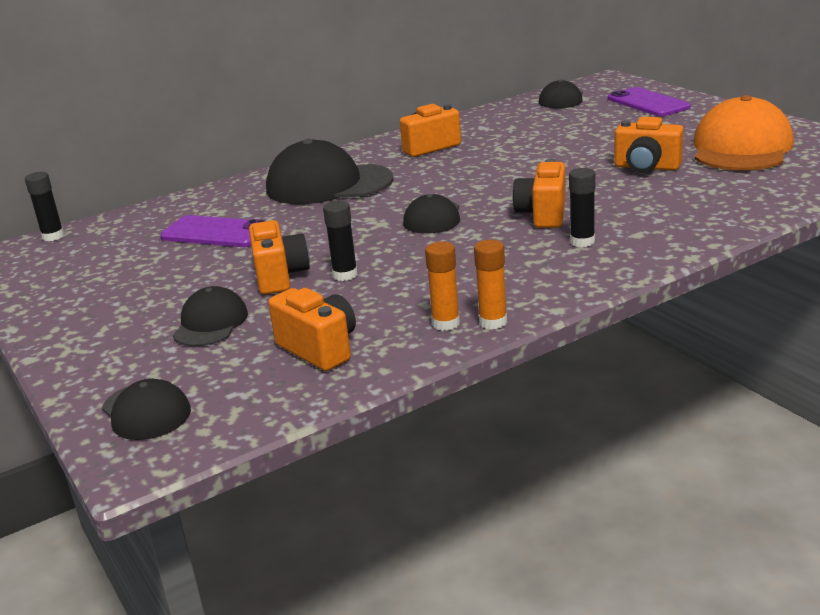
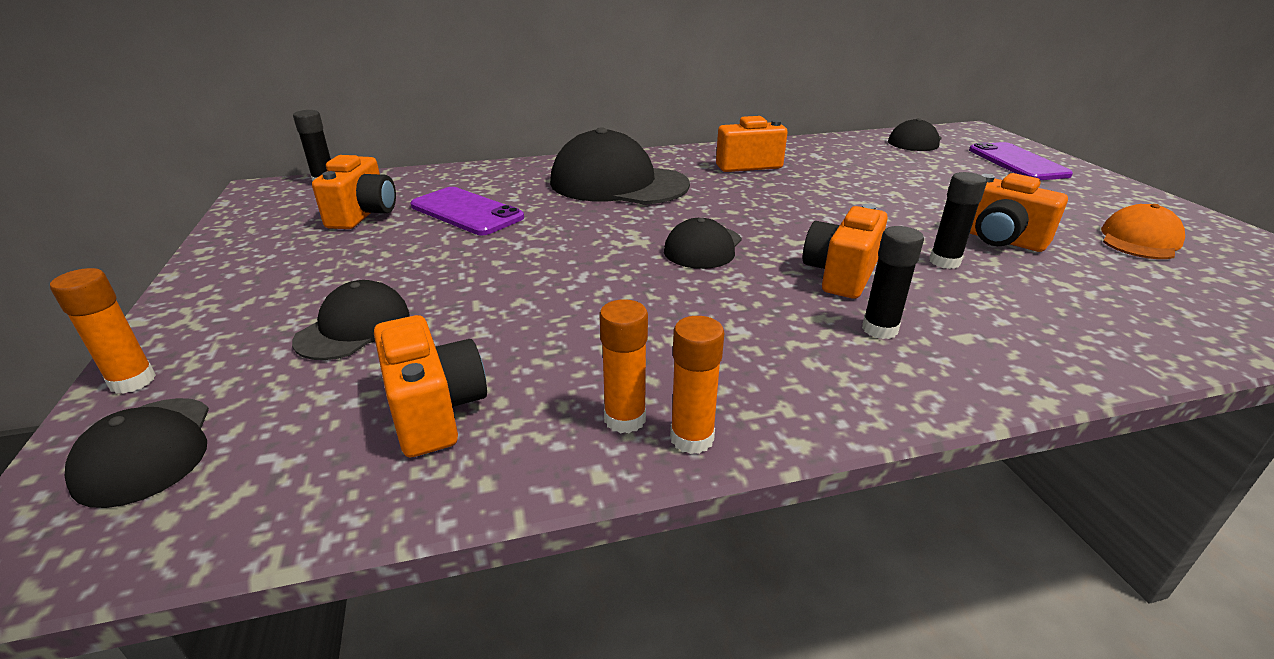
camera: 15 degrees right, 5 degrees up
(82, 387) = (133, 381): none -> orange glue stick
(280, 276) = (482, 282): orange camera -> orange camera (363, 215)
(345, 275) = (553, 300): black glue stick -> black glue stick (944, 262)
(741, 148) = (1139, 240): orange cap -> orange cap, size x0.54

